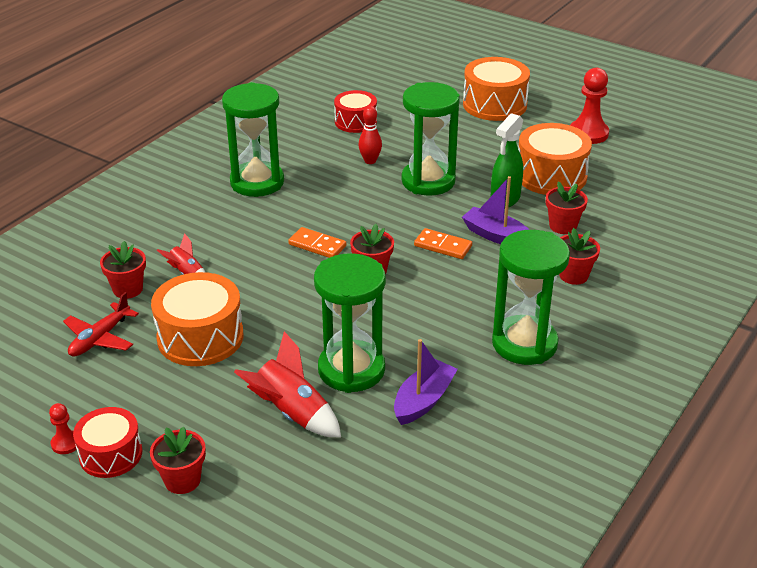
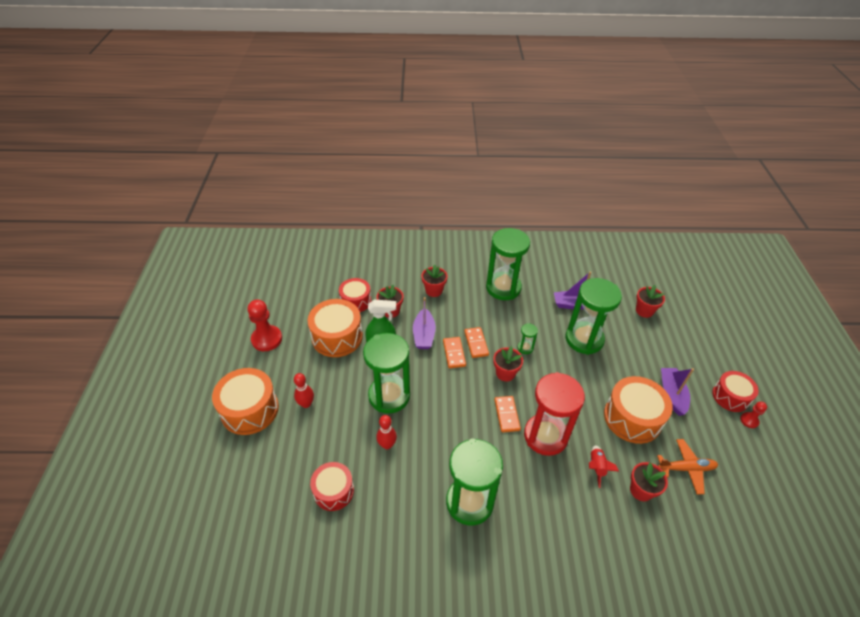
camera: 125 degrees left, 10 degrees up
(100, 338) = (686, 468): red plane -> orange plane
(182, 480) = (707, 359): red flower pot -> red flower pot (644, 311)
(183, 396) = (672, 394): none -> purple boat
(261, 259) = (545, 436): none -> red hourglass
(292, 413) = (632, 345): red rocket -> none
(393, 307) = (525, 348): none -> green hourglass
(441, 270) = (476, 343): none -> orange domino
(470, 133) = (306, 404): none -> red bowling pin
(605, 206) = (356, 301): none -> red drum

